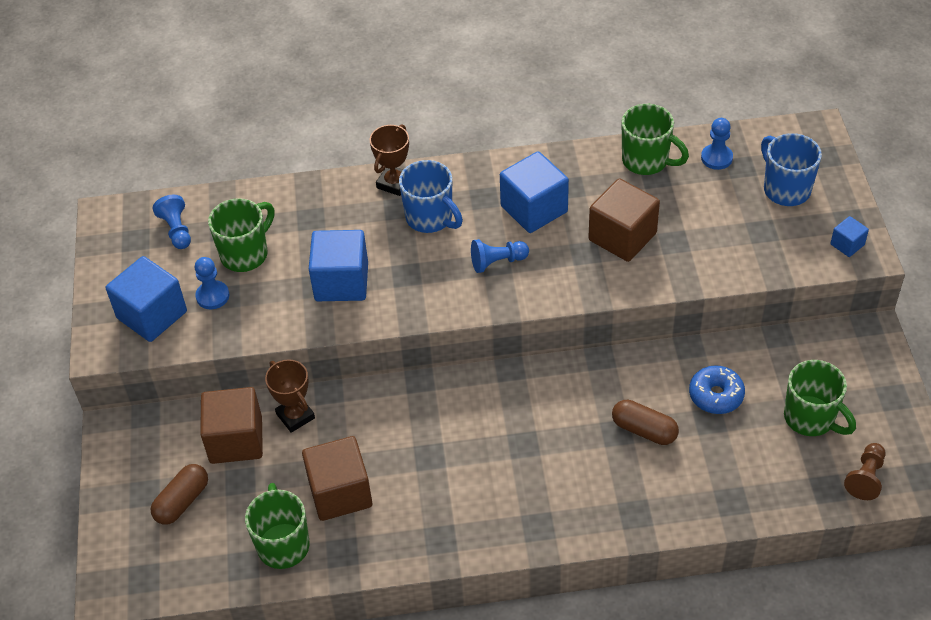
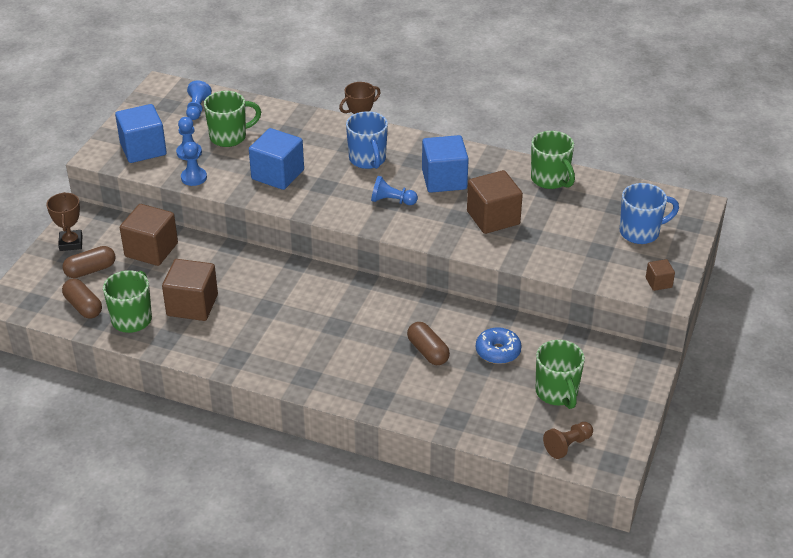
camera: 25 degrees right, 10 degrees down
(211, 556) = (83, 306): none -> brown capsule
(295, 416) = (199, 251): brown trophy -> brown trophy (71, 243)
(716, 158) = (604, 196): blue pawn -> blue pawn (194, 177)
(785, 189) = (640, 232): blue mug -> blue mug turned 75 degrees clockwise
(847, 244) = (658, 282): blue cube -> brown cube

